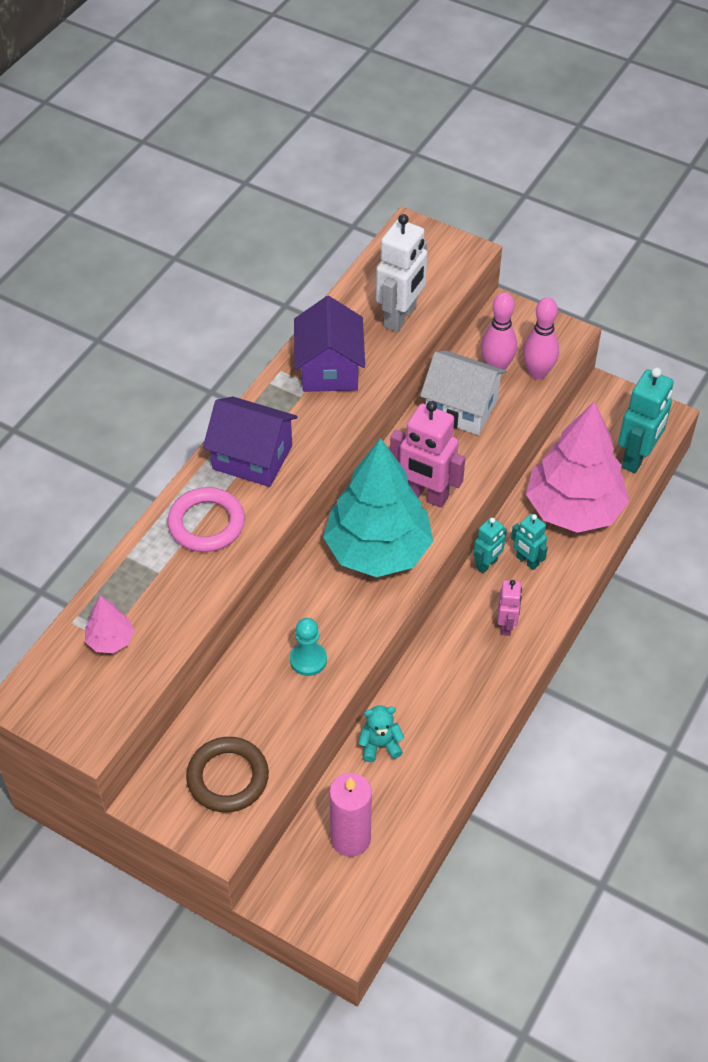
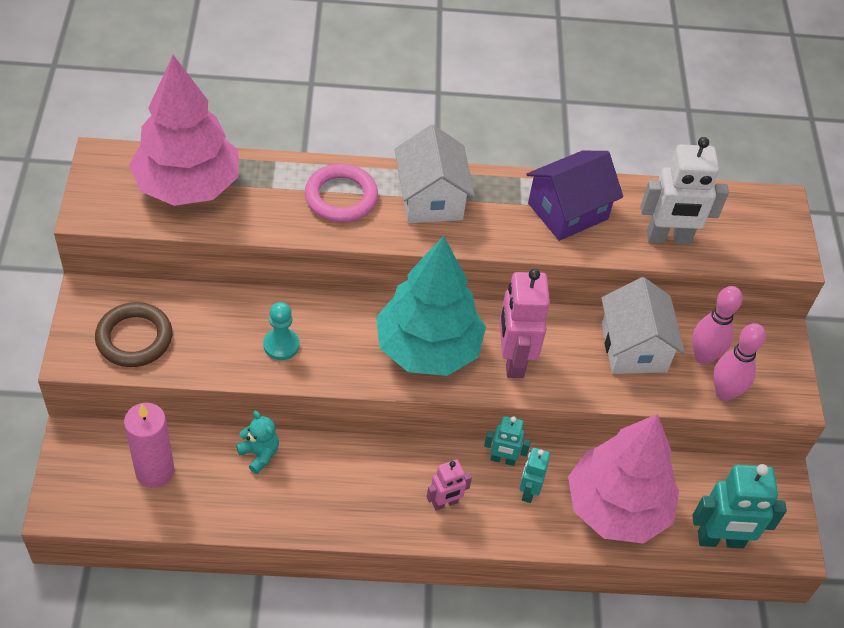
camera: 55 degrees right, 0 degrees up
(110, 640) = (188, 185): pink tree -> pink tree, size x2.39
(252, 457) = (431, 198): purple house -> white house

